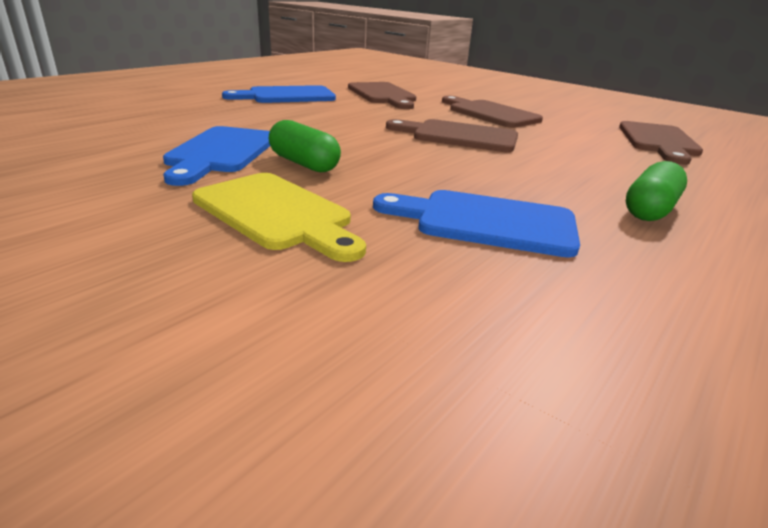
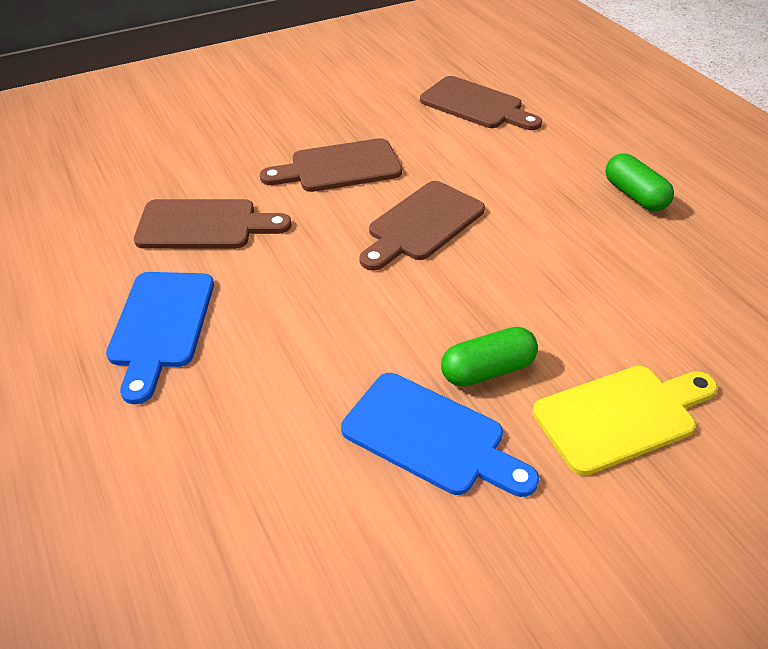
camera: 65 degrees left, 15 degrees up
(486, 222) = (650, 291): blue cutting board -> none

